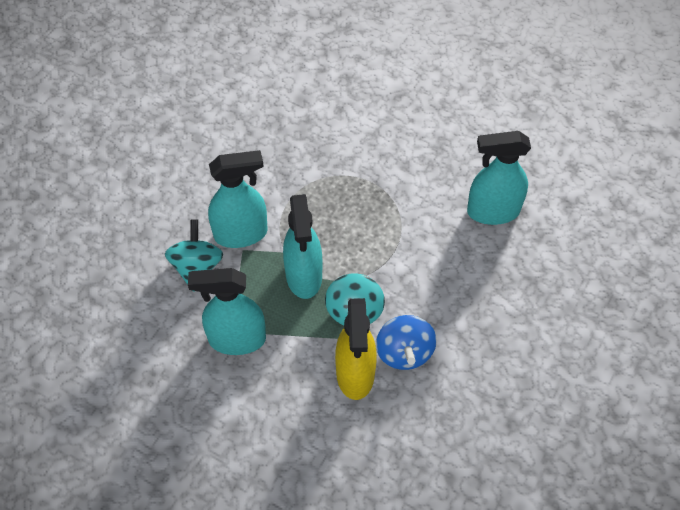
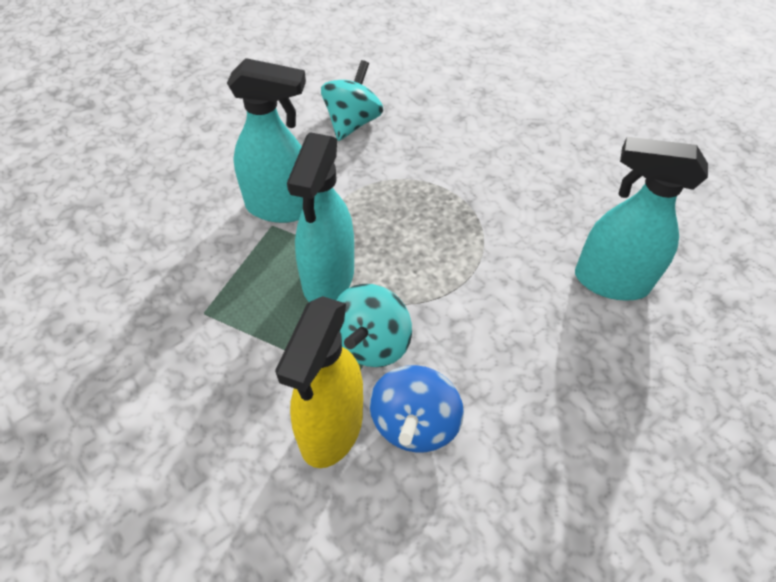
camera: 20 degrees right, 5 degrees down
(197, 267) = (208, 226): turquoise spinning top -> turquoise spinning top (352, 123)
(236, 339) = (203, 325): turquoise spray bottle -> none

